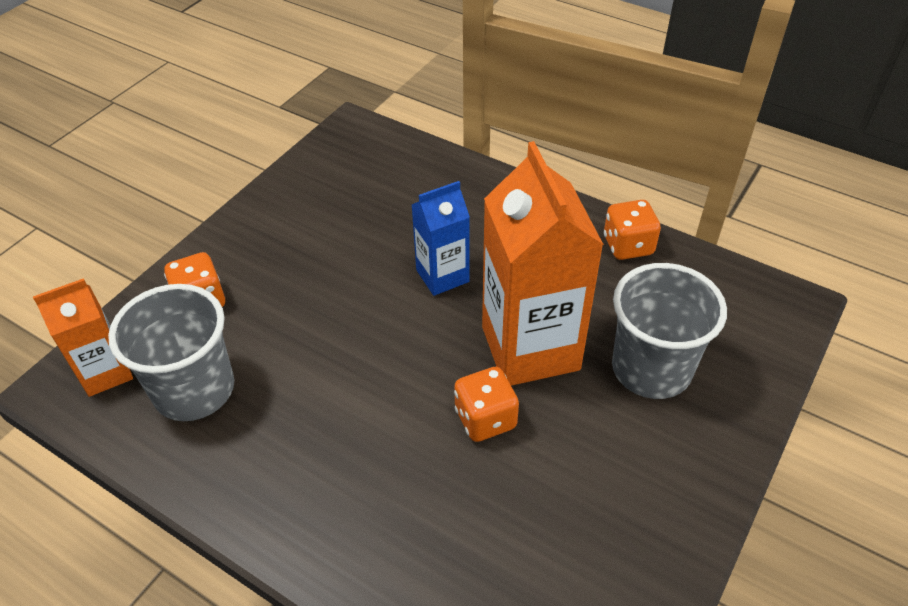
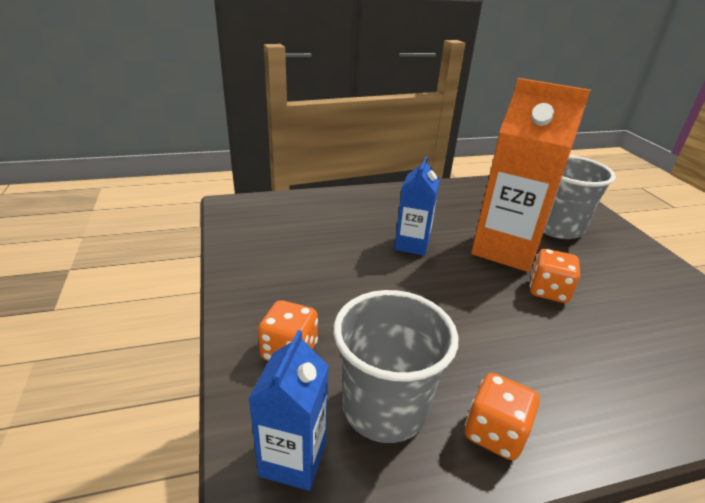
camera: 50 degrees left, 15 degrees down
(106, 372) = (293, 459): orange carton -> blue carton
(628, 246) = (462, 190): orange dice -> orange dice (494, 433)

